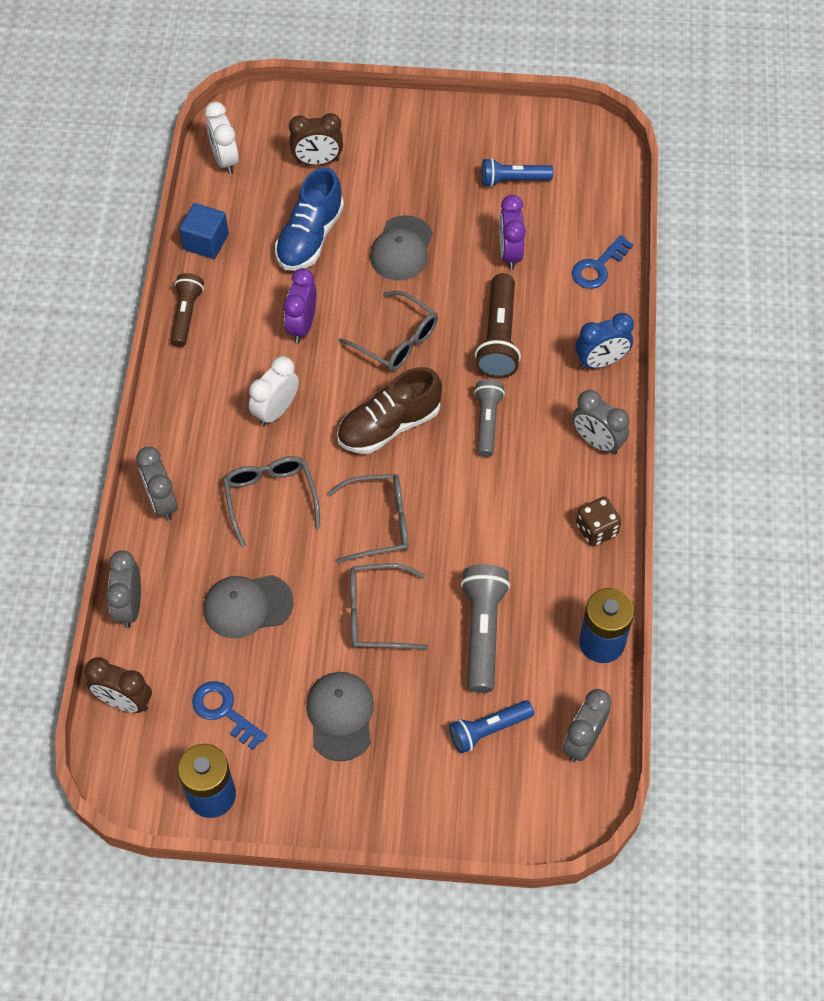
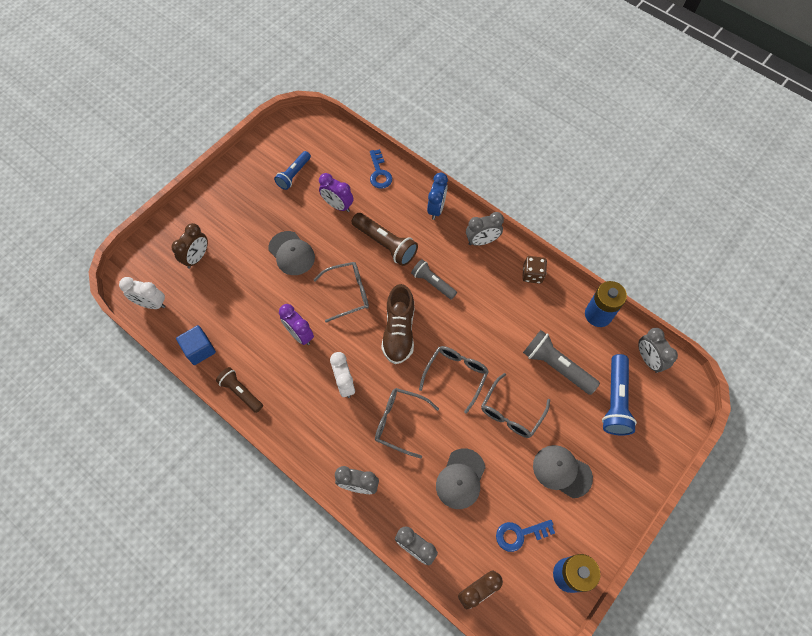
camera: 55 degrees left, 5 degrees up
(310, 237) = (244, 293): blue shoe -> none
(488, 730) = (615, 400): blue flashlight -> blue flashlight, size x1.51

